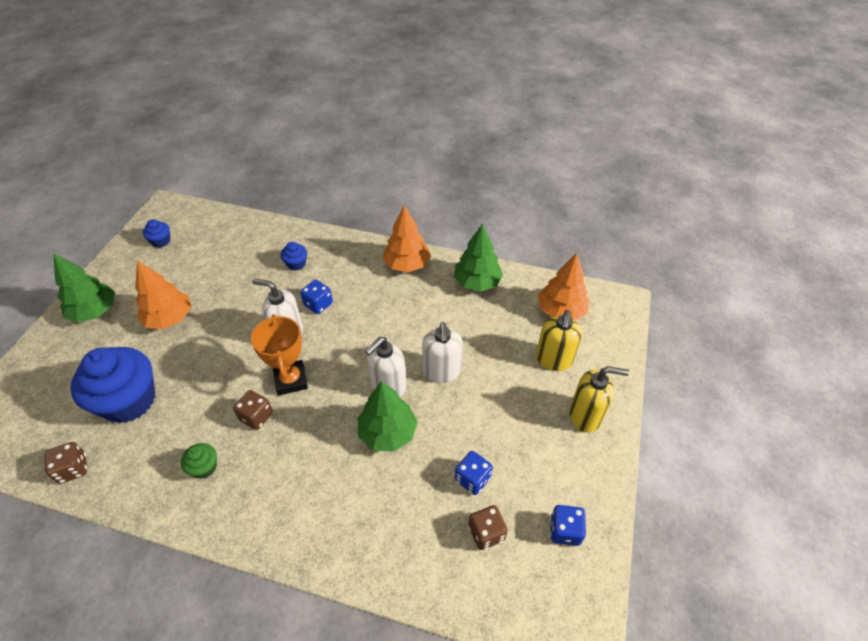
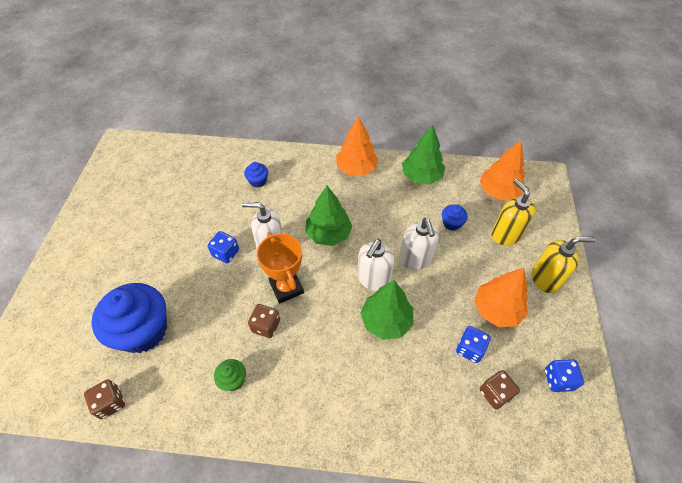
camera: 10 degrees left, 5 degrees up
(94, 312) = (83, 252): green tree -> green tree (328, 234)
(161, 241) = (125, 177): blue cupcake -> blue cupcake (451, 223)
(169, 318) = (157, 248): orange tree -> orange tree (496, 310)
(318, 304) = (289, 215): blue dice -> blue dice (226, 253)
(554, 360) = (505, 235): yellow soap dispenser -> yellow soap dispenser turned 150 degrees clockwise

